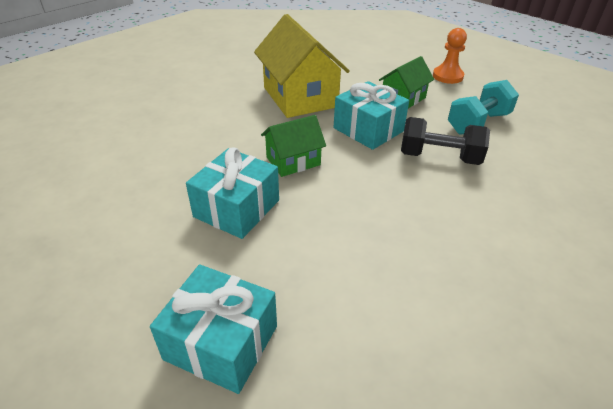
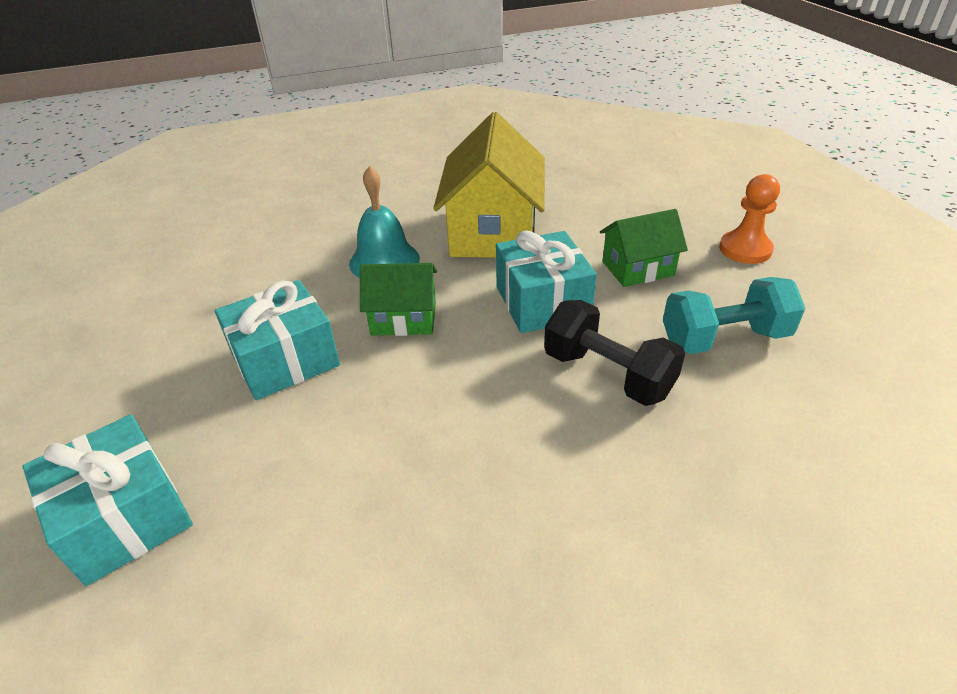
camera: 30 degrees right, 0 degrees up
(245, 130) = (384, 261): none -> turquoise bell

